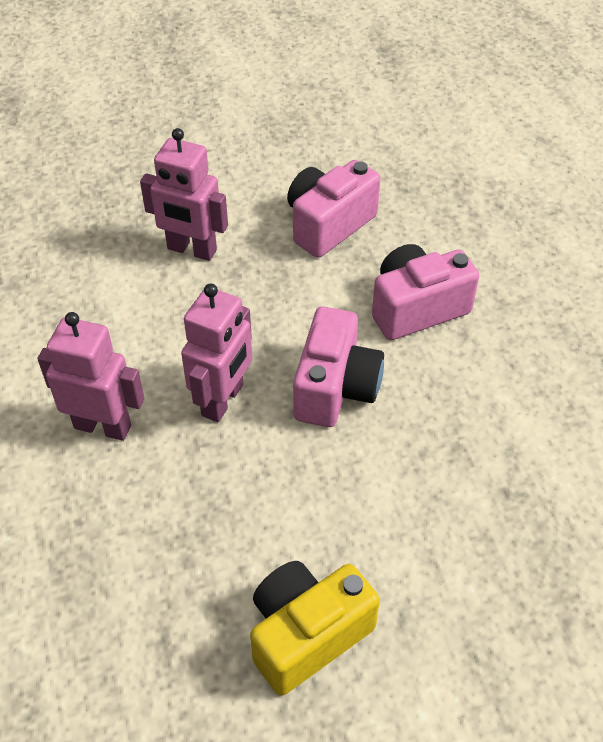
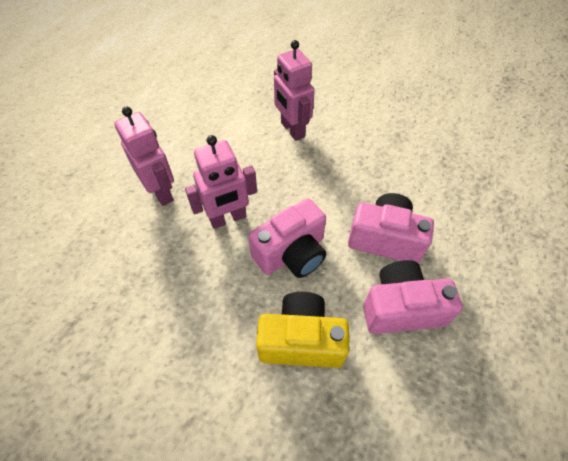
camera: 40 degrees right, 5 degrees up
(307, 634) = (134, 385): yellow camera -> yellow camera (301, 340)
(328, 224) = (379, 159): pink camera -> pink camera (401, 308)

